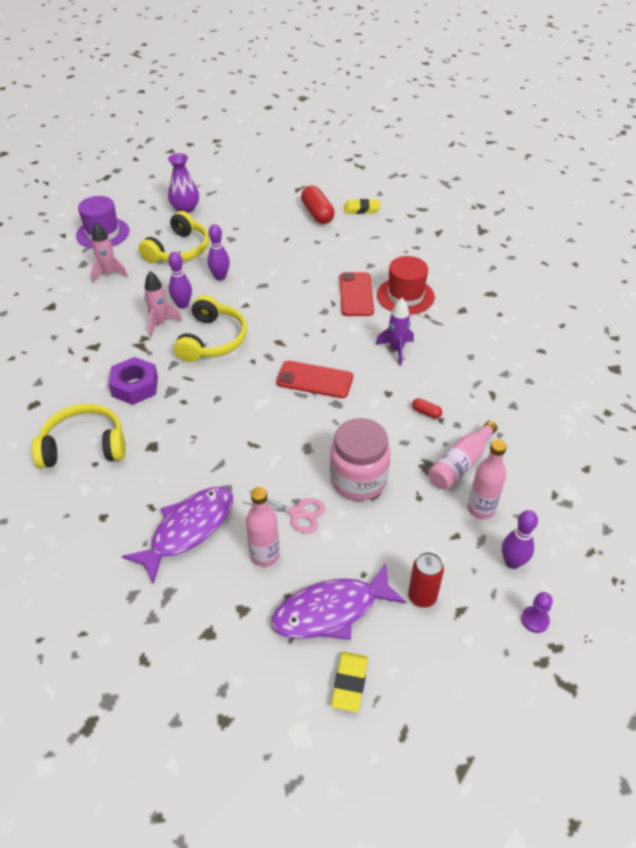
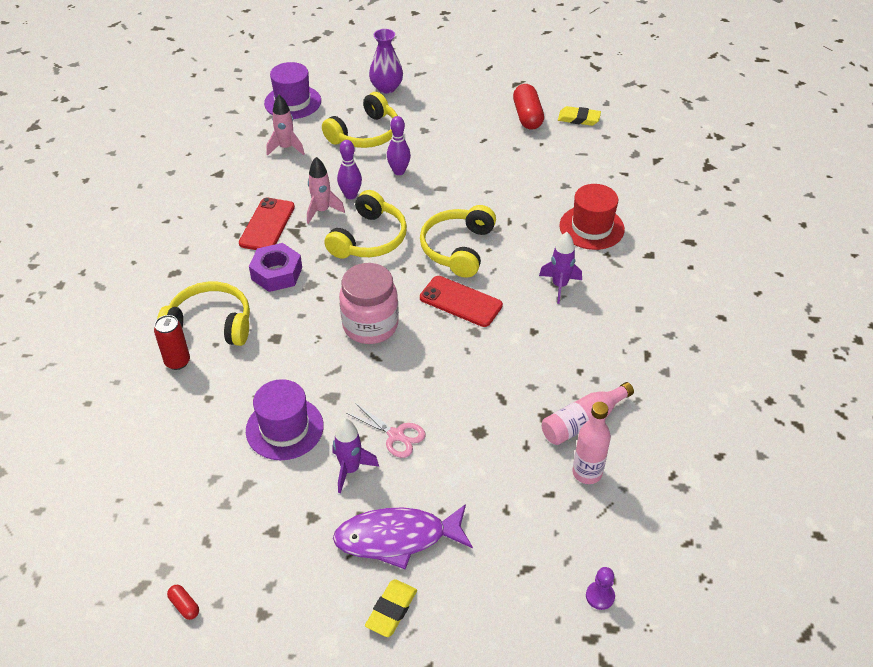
camera: 15 degrees right, 0 degrees up
(188, 530) = (284, 428): purple fish -> purple hat
(264, 555) = (350, 470): pink bottle -> purple rocket
(295, 334) = (457, 248): none -> yellow headphones
(356, 294) = (538, 216): red phone -> red phone (267, 225)
(358, 480) = (469, 415): pink jar -> pink jar (370, 325)
(422, 597) = (492, 546): red can -> red can (177, 362)
(426, 412) = (567, 360): red capsule -> red capsule (184, 606)
(512, 562) = (599, 534): purple bowling pin -> none

